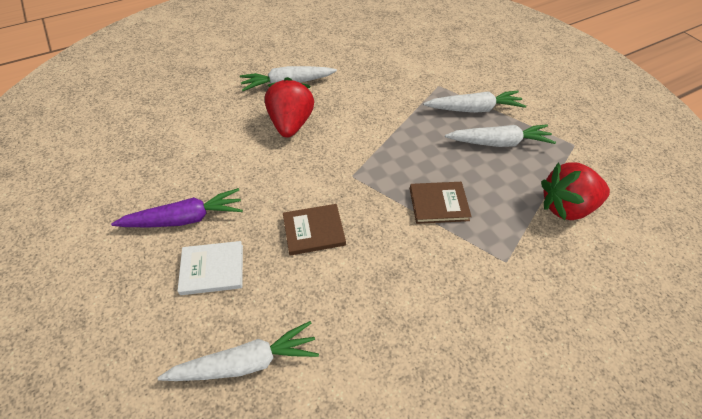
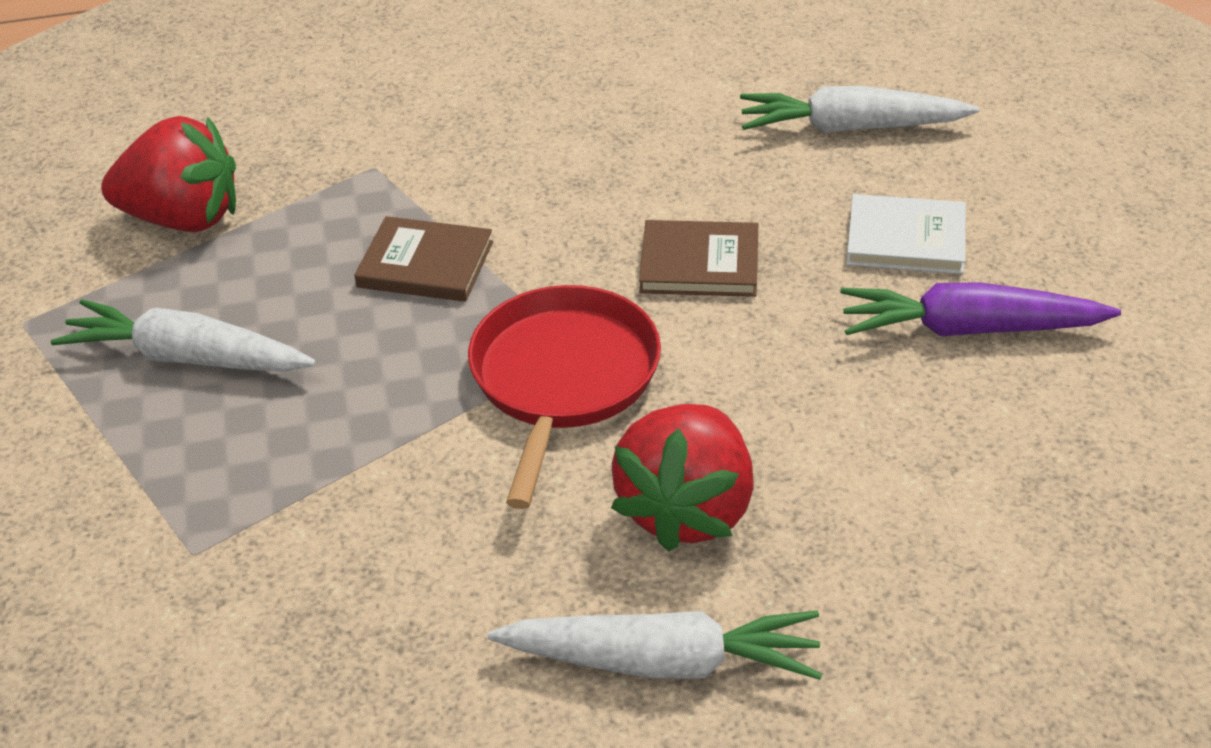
camera: 160 degrees left, 10 degrees down
(352, 162) = (563, 378): none -> red pan
(474, 109) = (164, 455): white carrot -> none

